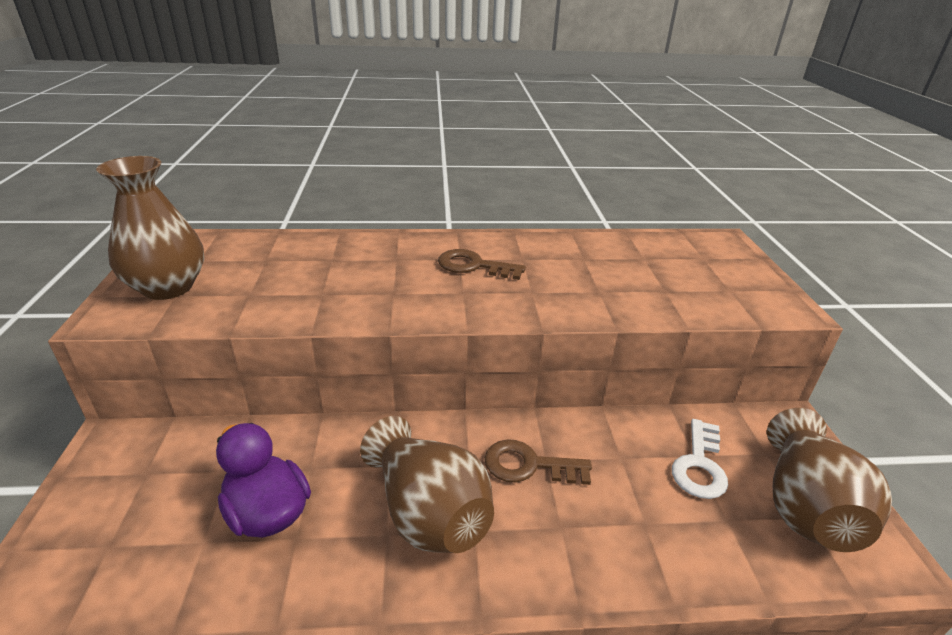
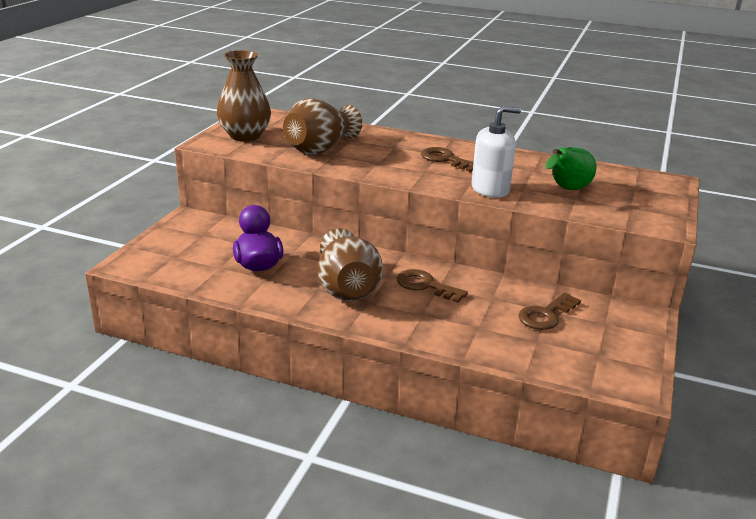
camera: 25 degrees right, 5 degrees down
(564, 302) = (490, 189): none -> white soap dispenser
(644, 280) = (566, 190): none -> green pear
(699, 465) = (546, 315): white key -> brown key
(805, 507) = (602, 351): brown vase -> brown vase (320, 149)

